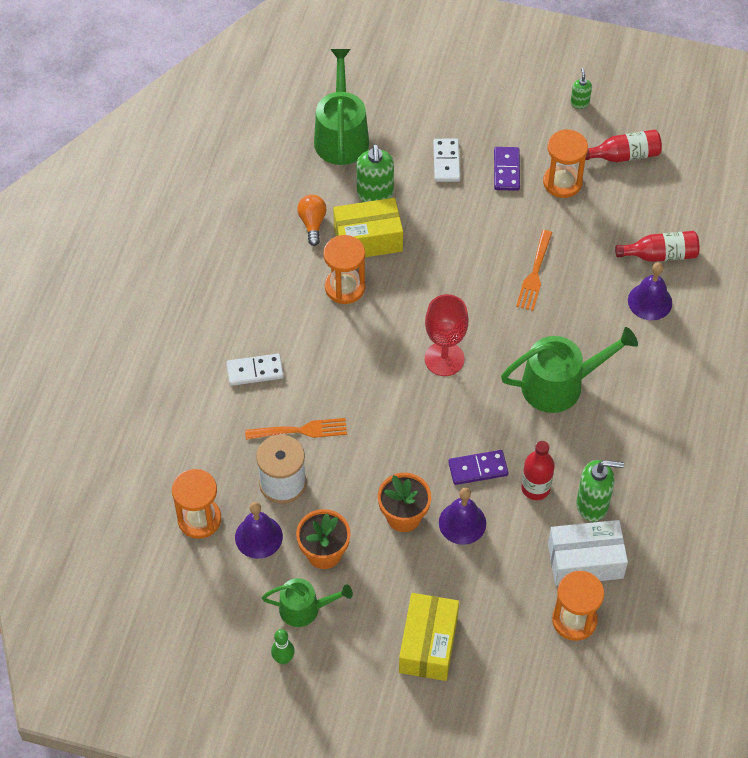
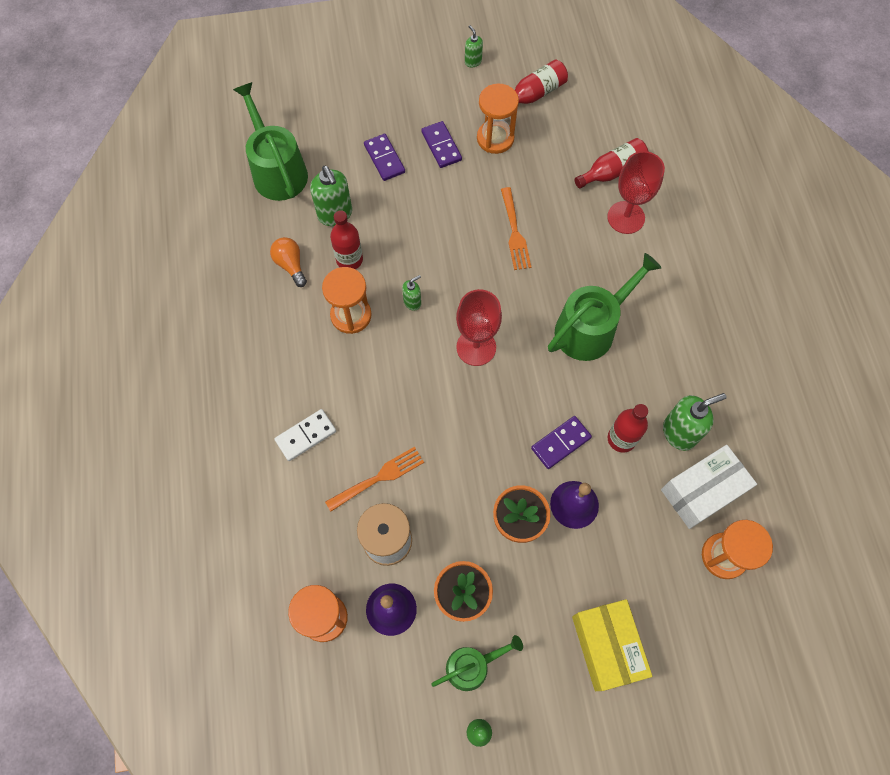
camera: 25 degrees left, 10 degrees up
(368, 239) = (349, 259): yellow box -> red bottle
(406, 298) = (412, 302): none -> green soap dispenser
(446, 162) = (384, 159): white domino -> purple domino
(650, 301) = (626, 217): purple bell -> red goblet

